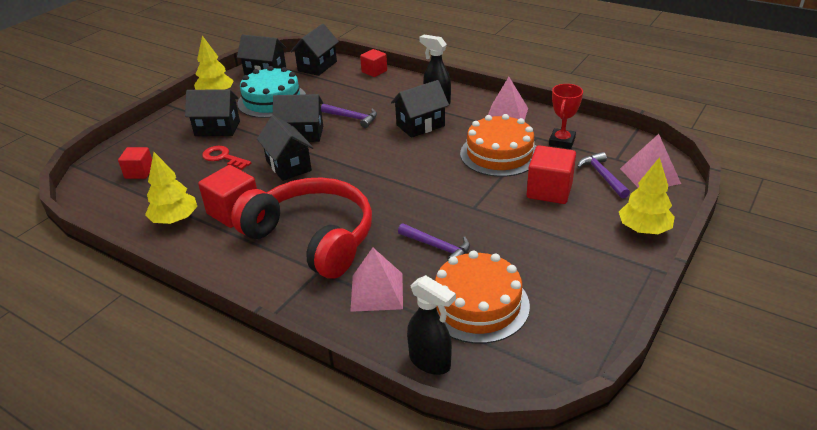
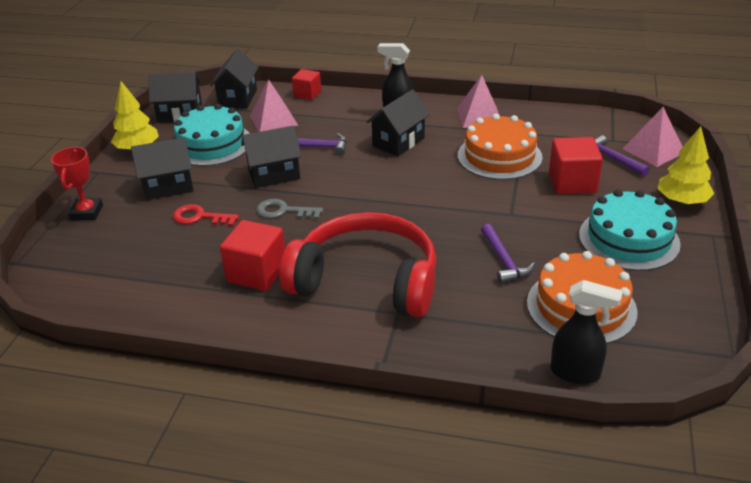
camera: 20 degrees left, 0 degrees up
(139, 172) = (107, 254): red cube -> none
(175, 219) = (193, 296): yellow tree -> none
(288, 166) = (284, 211): black house -> grey key
(377, 292) = (474, 319): pink pyramid -> pink pyramid (273, 120)
(438, 247) = (504, 261): purple hammer -> purple hammer turned 60 degrees clockwise
(562, 141) = (551, 133): red trophy -> red trophy (87, 212)
(566, 253) = (628, 239): none -> turquoise cake

